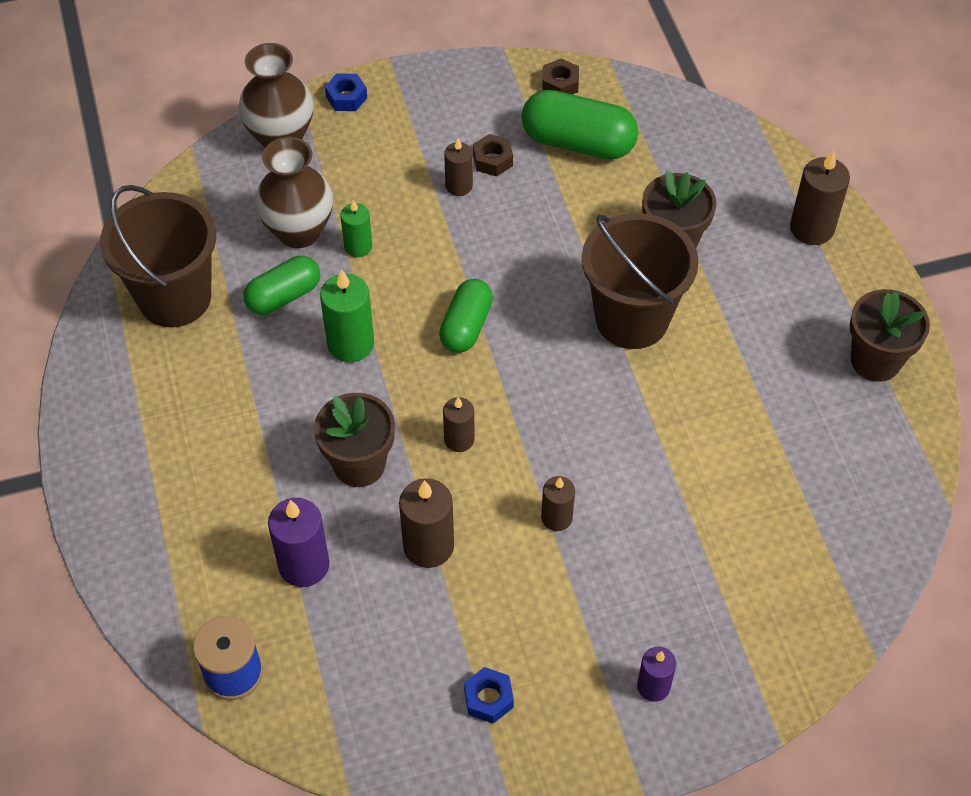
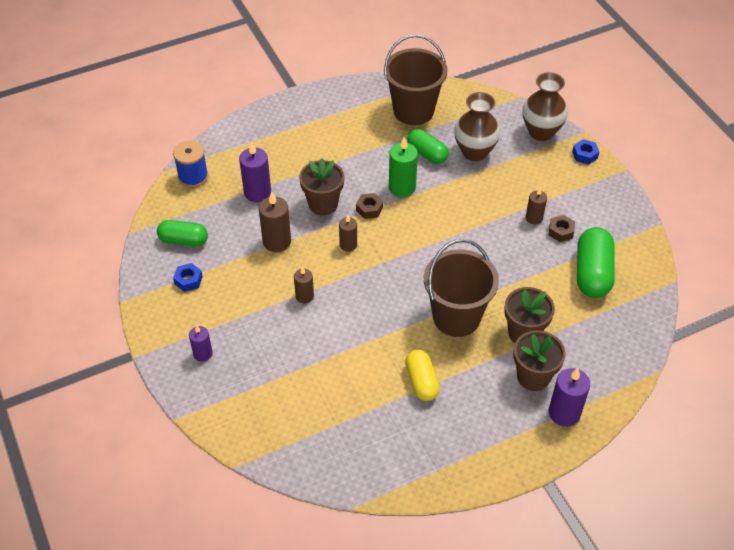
camera: 80 degrees right, 5 degrees down
(358, 246) = (472, 179): green candle -> none
(466, 326) = (428, 237): green capsule -> green capsule (183, 240)
(560, 84) = (640, 257): brown nut -> brown nut (369, 209)
(743, 383) = (421, 381): none -> yellow capsule
(811, 228) = (564, 413): brown candle -> purple candle
(875, 361) = (459, 458): brown flower pot -> brown flower pot (533, 377)

